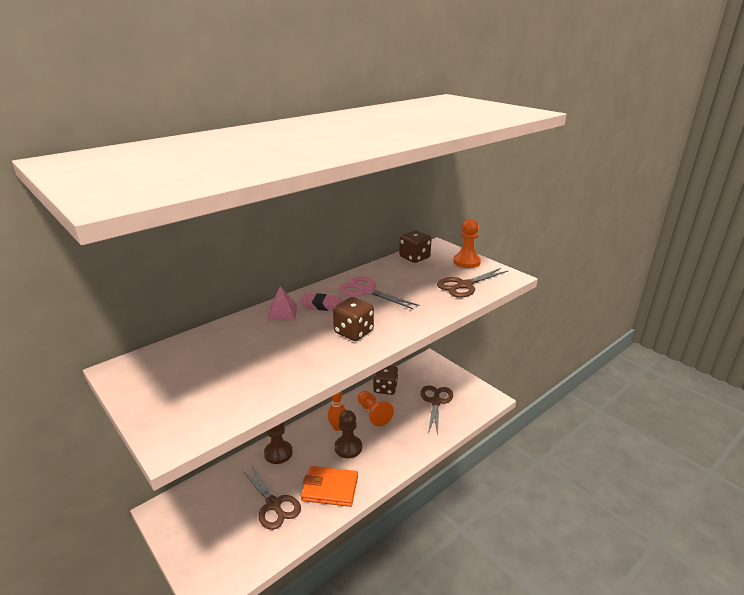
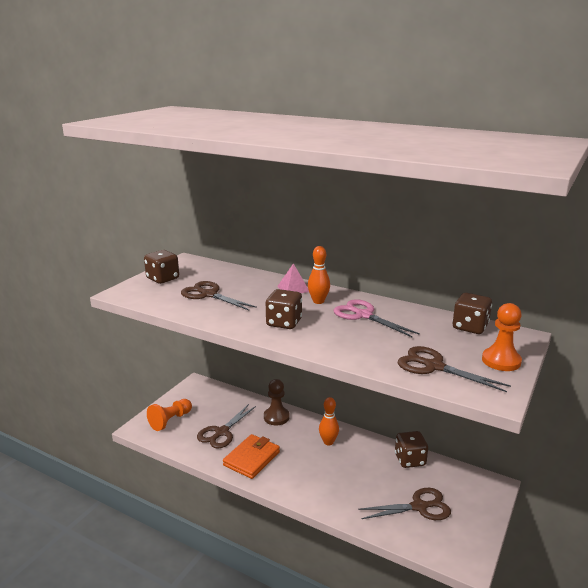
camera: 70 degrees right, 5 degrees down
(161, 397) = (163, 279): none -> brown dice
(248, 367) = (209, 294): none -> brown scissors
(322, 305) = (318, 301): pink eraser -> orange bowling pin
(330, 488) = (251, 458): orange wallet -> orange wallet turned 45 degrees clockwise
(348, 447) = (306, 456): brown pawn -> none
(367, 291) = (363, 315): pink scissors -> pink scissors turned 60 degrees counterclockwise
(373, 414) = (363, 461): orange pawn -> orange pawn (170, 420)

